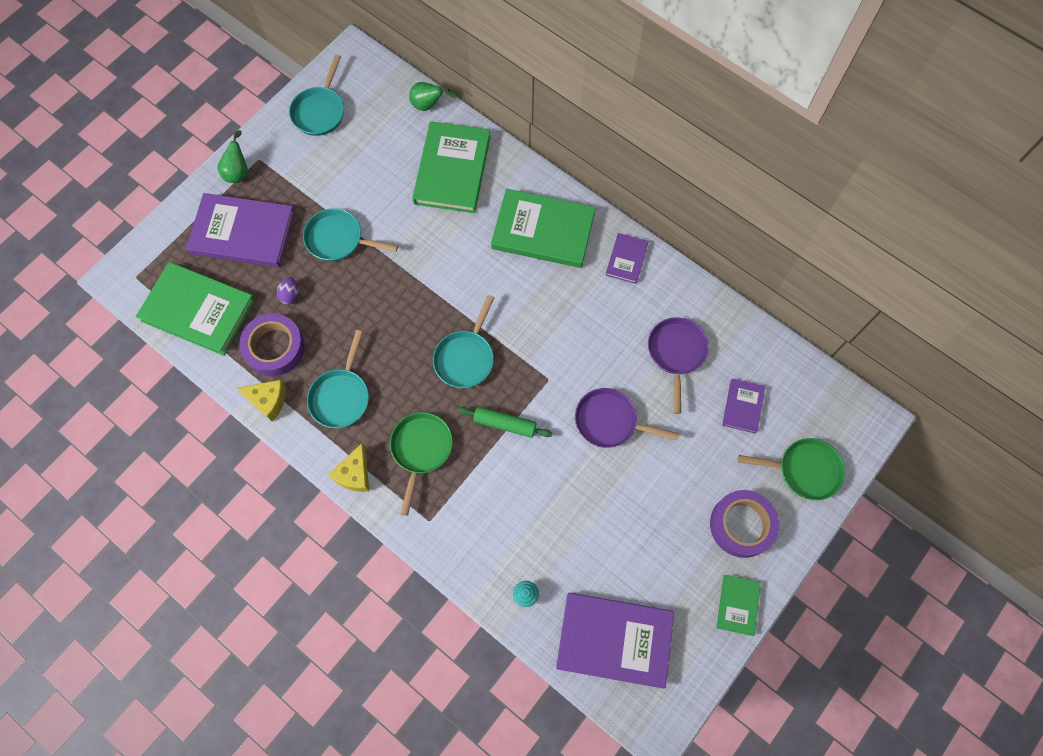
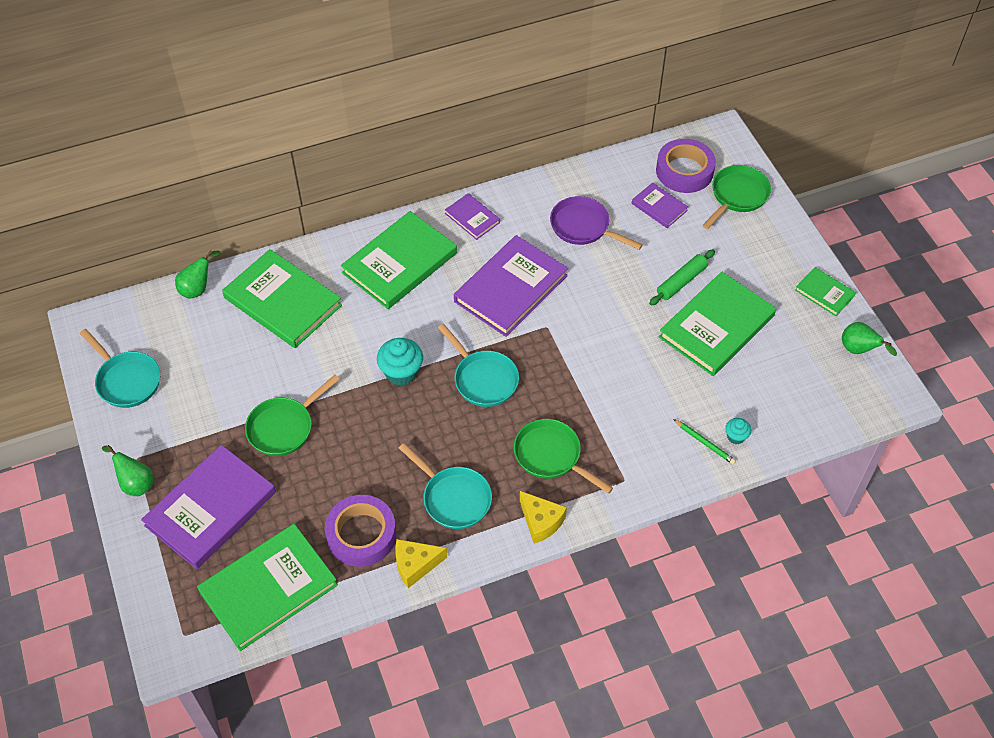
camera: 60 degrees left, 15 degrees down
(268, 401) = (415, 565): yellow cheese -> yellow cheese turned 150 degrees counterclockwise
(290, 295) = (314, 496): purple egg -> none
(338, 239) = (284, 427): turquoise pan -> green pan
(436, 293) = (401, 372): none -> turquoise cupcake
(504, 424) = (568, 379): green rolling pin -> green rolling pin (681, 282)
(504, 571) = (705, 443): none -> green pencil
(610, 421) = (615, 301): purple pan -> none
(614, 640) = (810, 390): purple book -> purple book (511, 288)
(636, 522) = (716, 326): none -> green book
(689, 667) = (859, 350): none -> green pear
(742, 525) = (759, 257): purple tape -> purple tape (684, 171)

